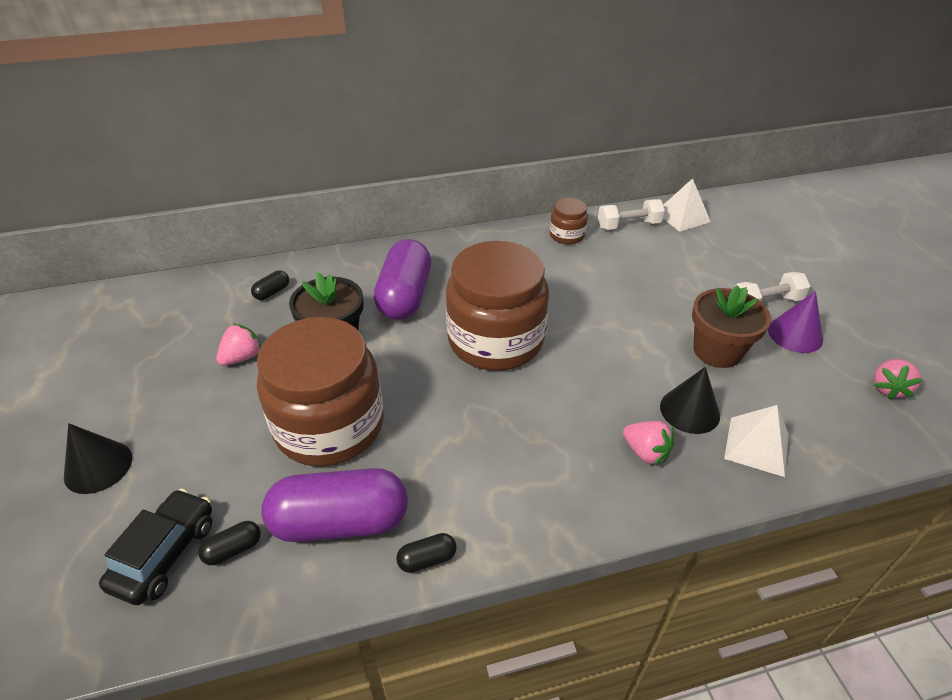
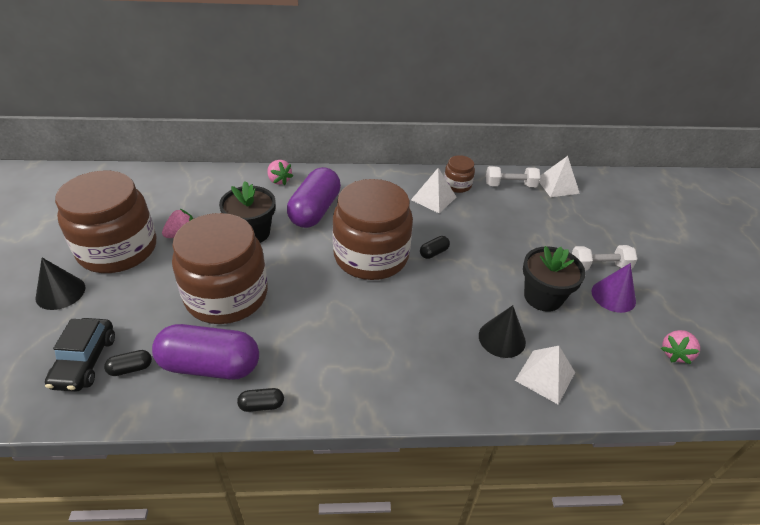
camera: 10 degrees right, 0 degrees up
(160, 393) = (118, 249): none -> brown jar
(165, 554) = (85, 361): black car -> black car turned 150 degrees clockwise
(272, 292) = (219, 191): black capsule -> black capsule (433, 252)
(545, 256) = (433, 198): none -> white pyramid
(645, 452) = (454, 363): pink strawberry -> pink strawberry (279, 180)
(717, 351) = (543, 297): brown flower pot -> black flower pot

